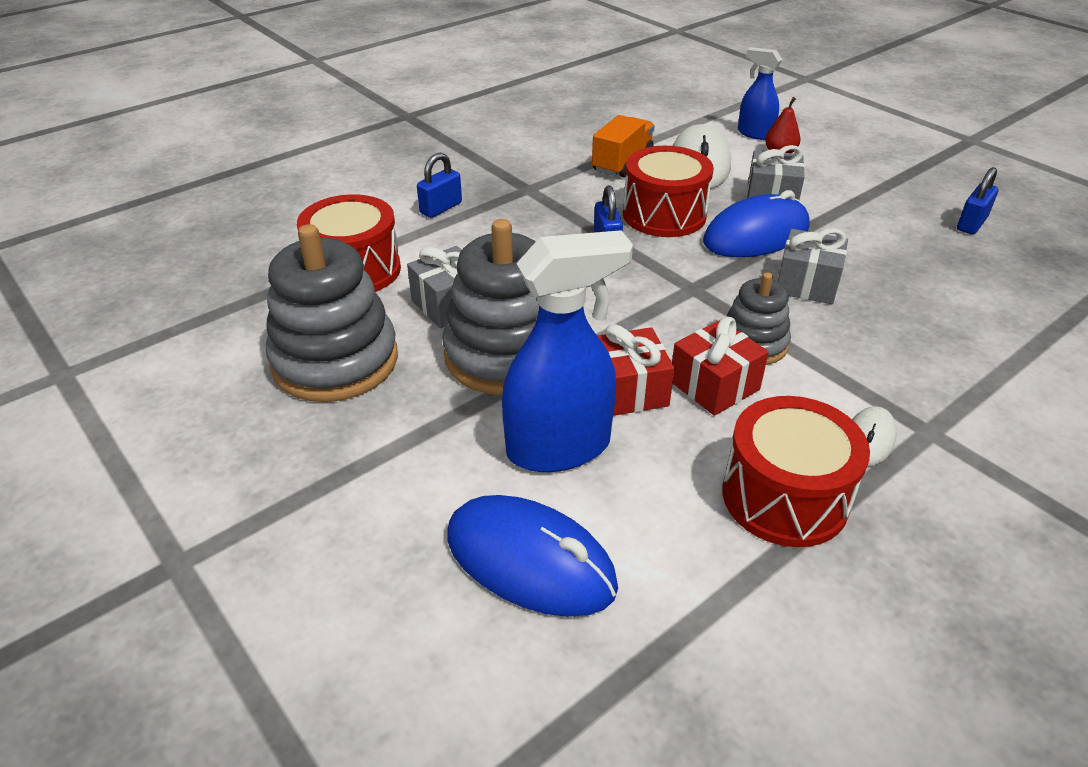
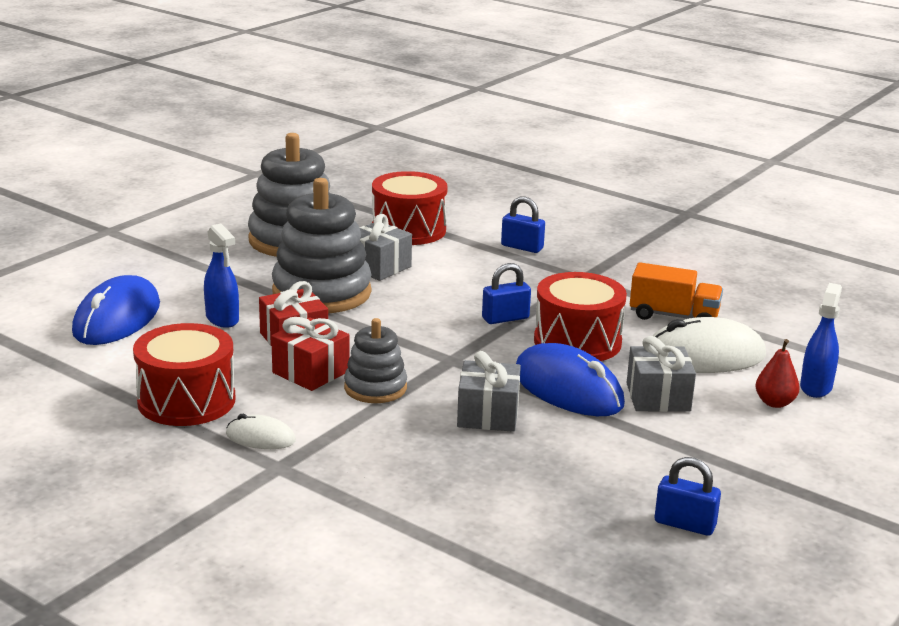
camera: 75 degrees right, 15 degrees down
(559, 447) = (222, 319): blue spray bottle -> blue spray bottle, size x0.57

